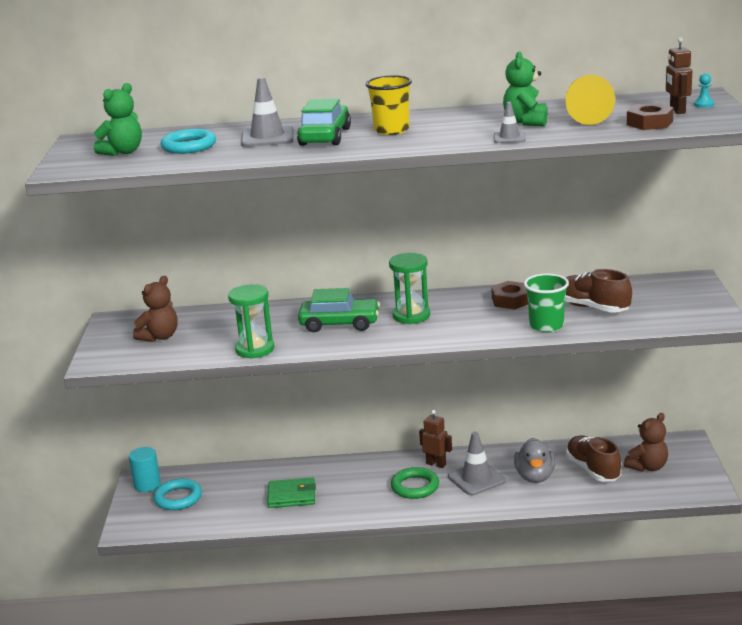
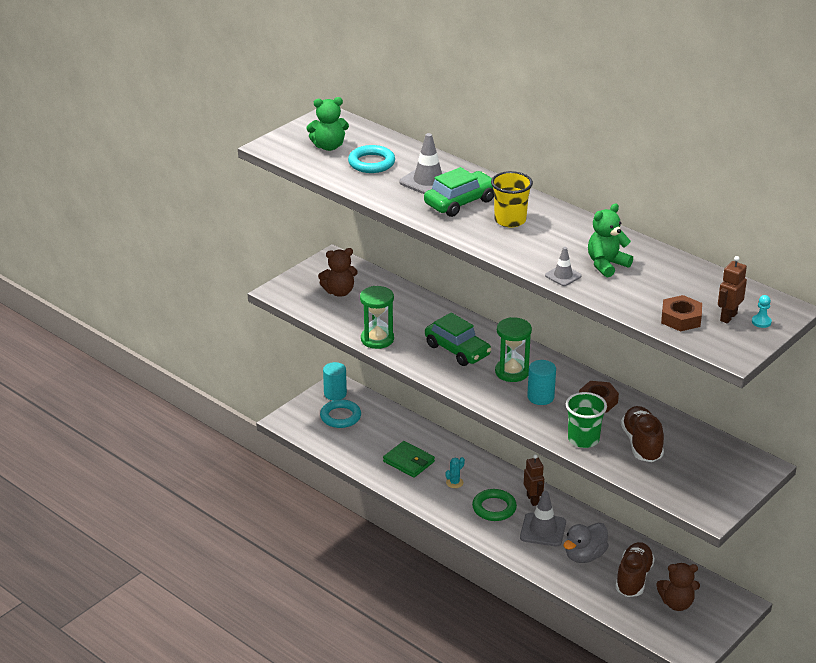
camera: 40 degrees right, 10 degrees up
(354, 488) = (454, 482): none -> turquoise cactus
(464, 319) = (540, 397): none -> turquoise cylinder
(589, 115) = (660, 284): yellow pawn -> none

